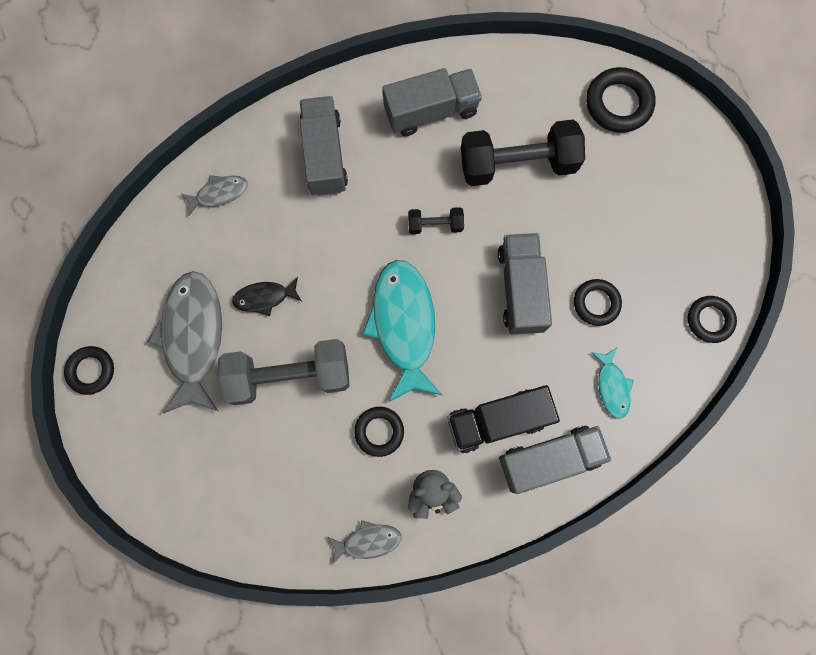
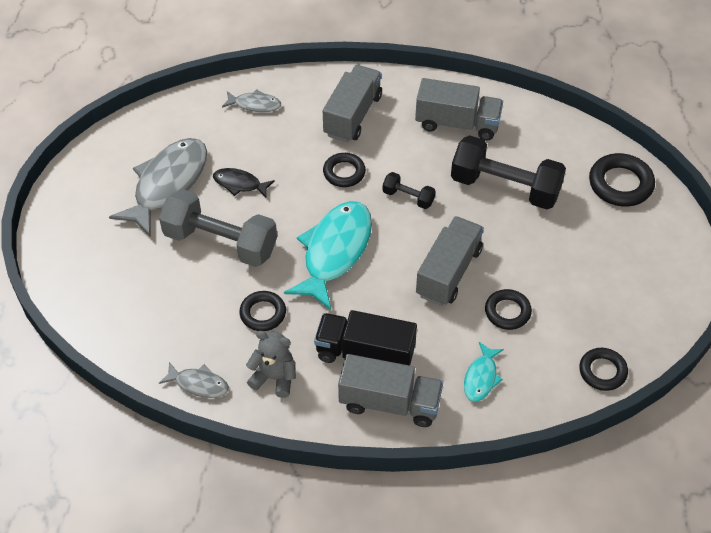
camera: 30 degrees right, 25 degrees down
(91, 371) = (78, 170): black ring -> black ring (344, 172)

